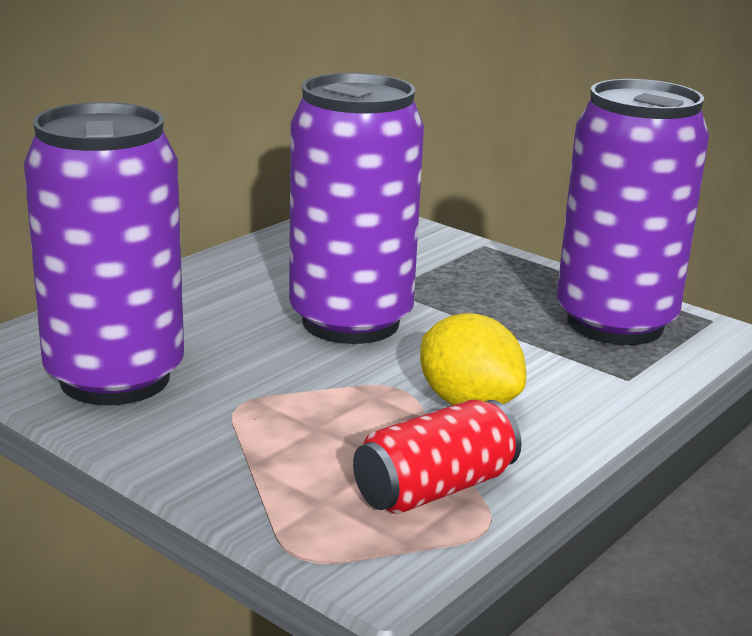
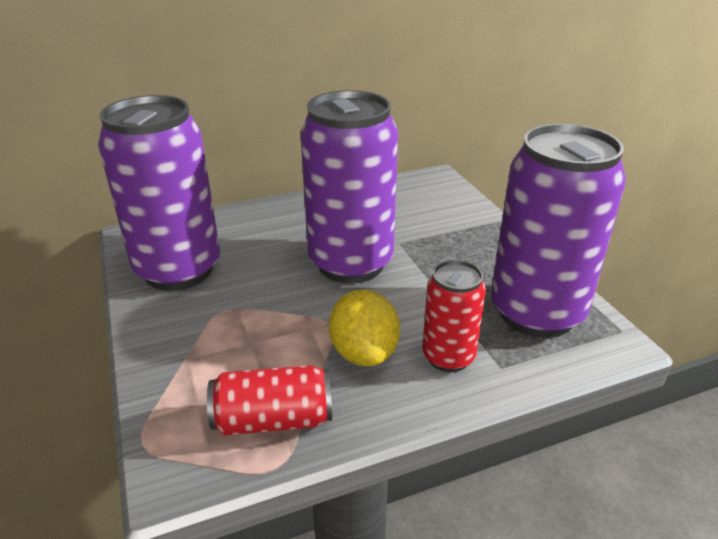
camera: 30 degrees right, 10 degrees up
(565, 384) = (448, 357): none -> red can

